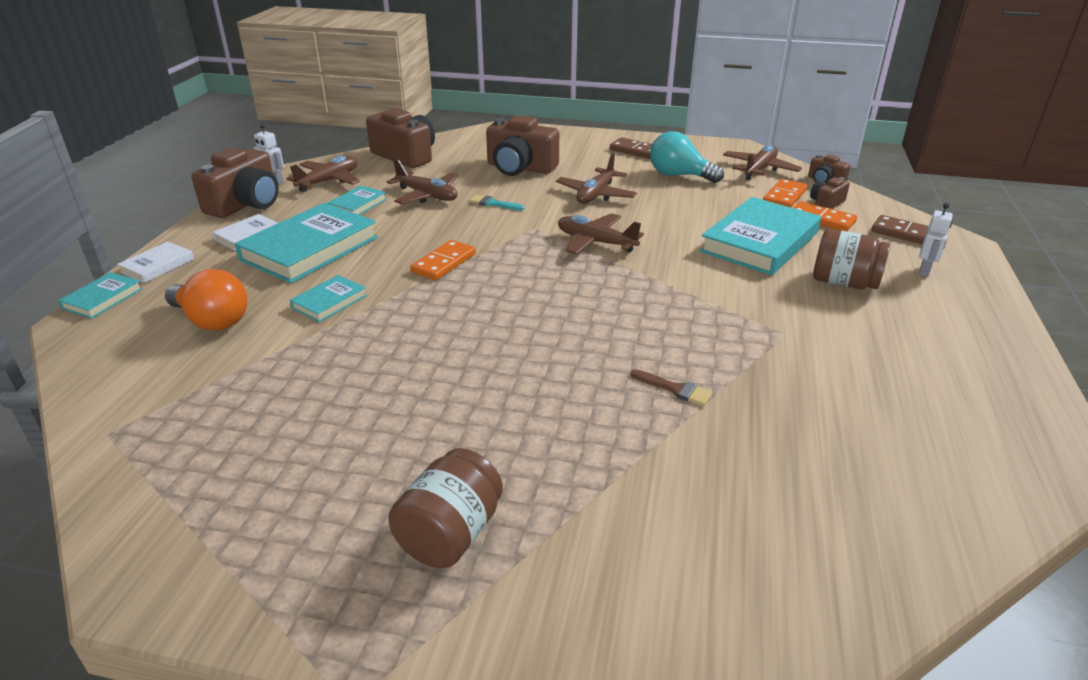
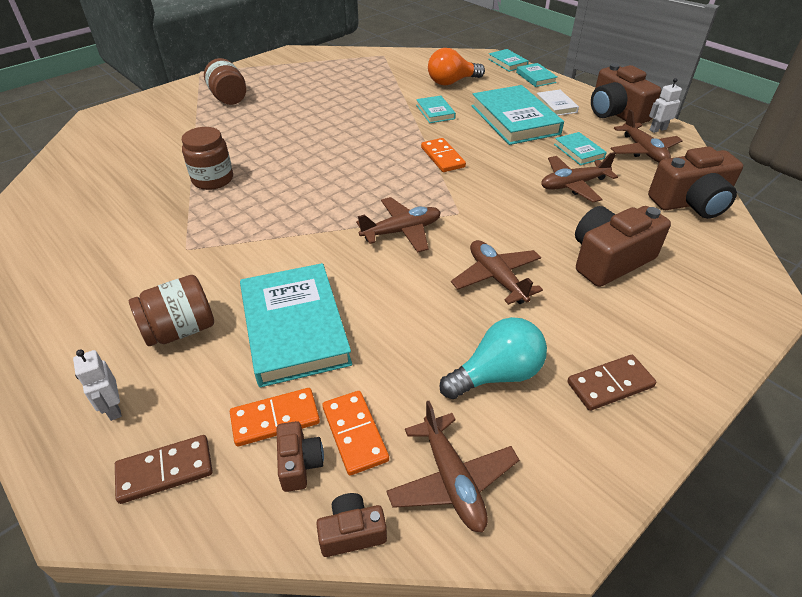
camera: 125 degrees right, 10 degrees up
(157, 265) = (536, 77): white book -> turquoise book
(493, 203) = (527, 211): turquoise brush -> none
(675, 389) = (213, 179): brown brush -> brown jar

